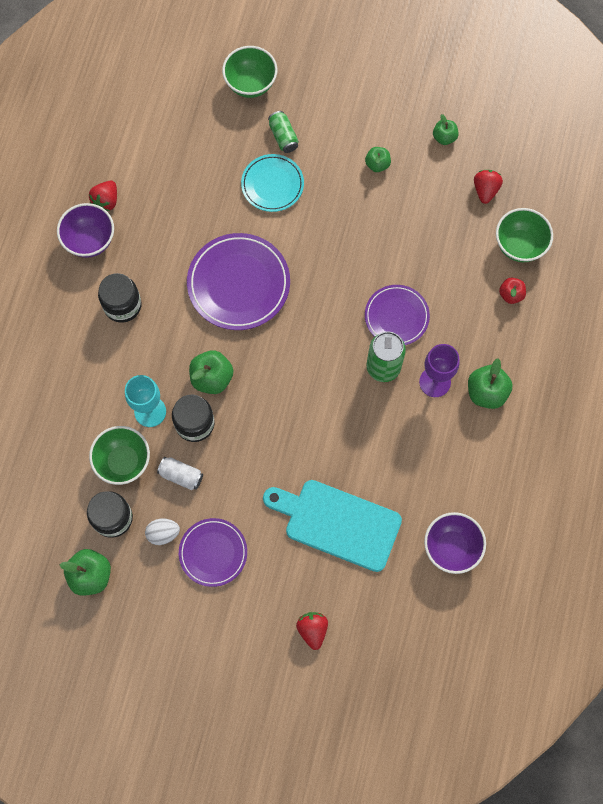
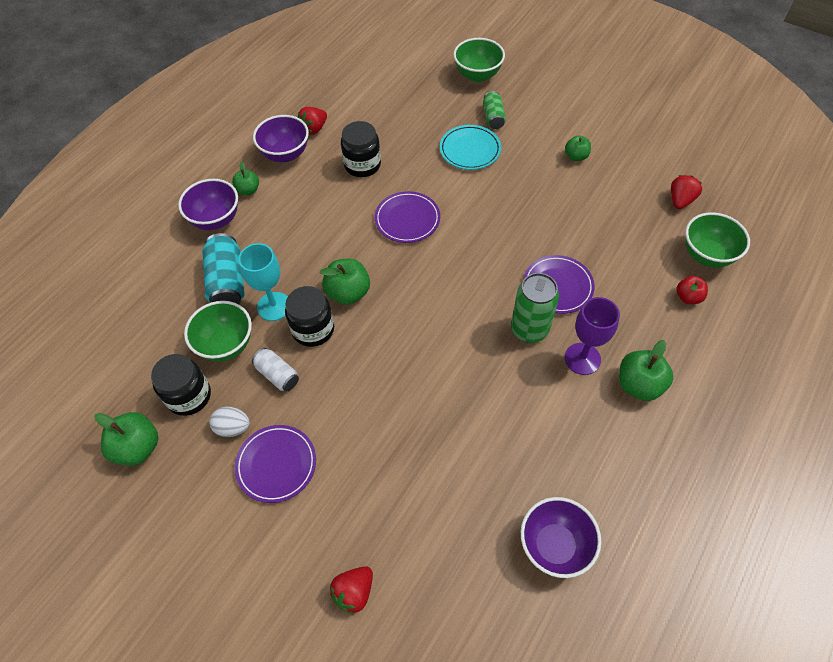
camera: 20 degrees right, 15 degrees down
(54, 336) = (216, 219): none -> purple bowl
(96, 399) = (227, 282): none -> turquoise can
(122, 305) = (290, 210): black jar -> black jar (362, 165)
(238, 284) = (407, 219): purple plate -> purple plate, size x0.63
(312, 630) = (354, 592): red strawberry -> red strawberry turned 150 degrees counterclockwise
(337, 523) = (427, 475): turquoise cutting board -> none
(444, 137) = (648, 150): green apple -> green apple (248, 190)

